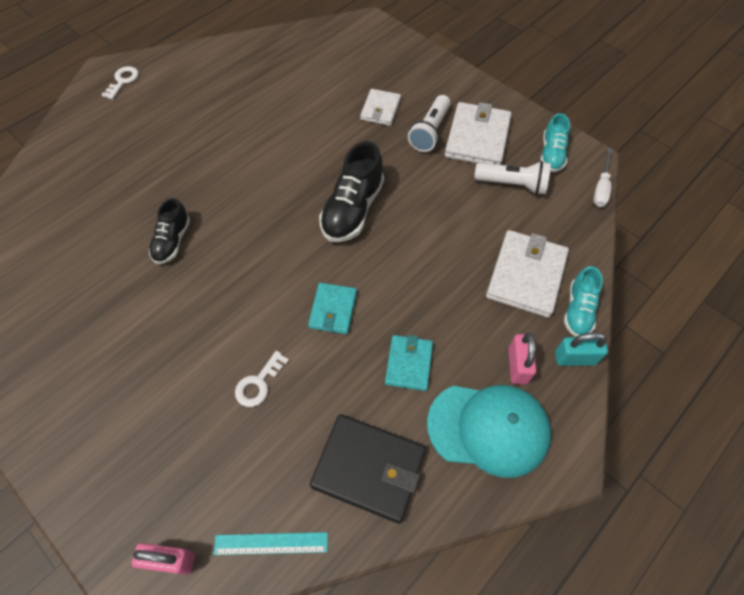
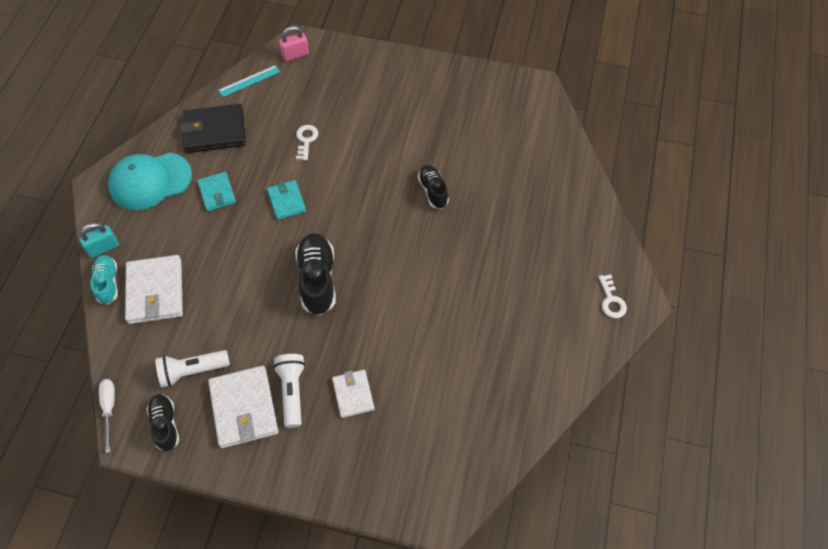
camera: 150 degrees right, 0 degrees up
(517, 365) = (142, 225): pink padlock -> none
(551, 154) = (165, 425): turquoise shoe -> black shoe

